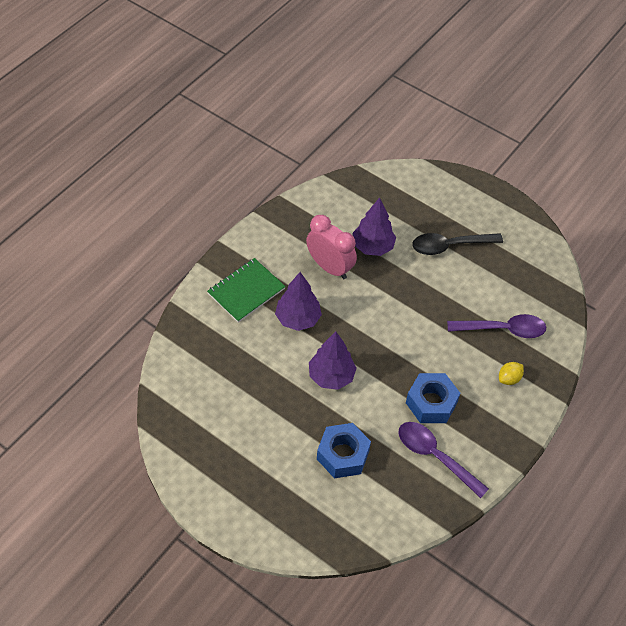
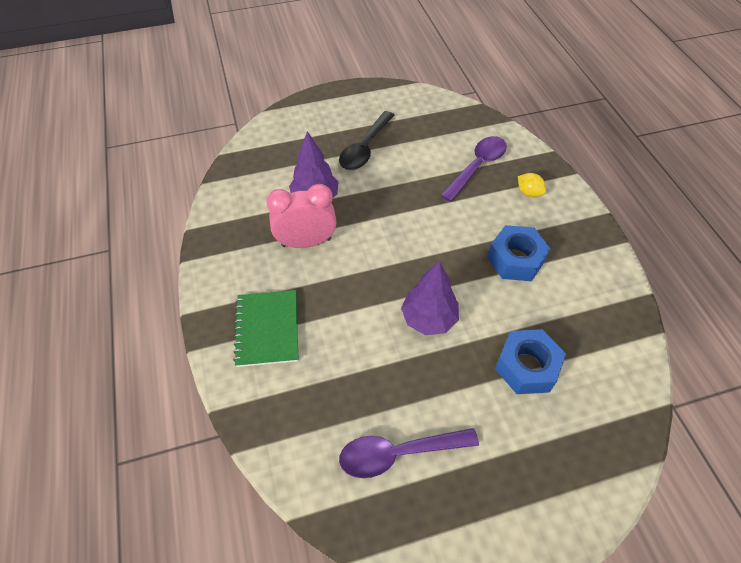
camera: 50 degrees left, 0 degrees up
(298, 319) = (340, 305): purple tree -> none
(435, 456) = (575, 292): purple spoon -> purple spoon (398, 453)
(509, 379) = (529, 192): yellow lemon -> yellow lemon turned 45 degrees counterclockwise

